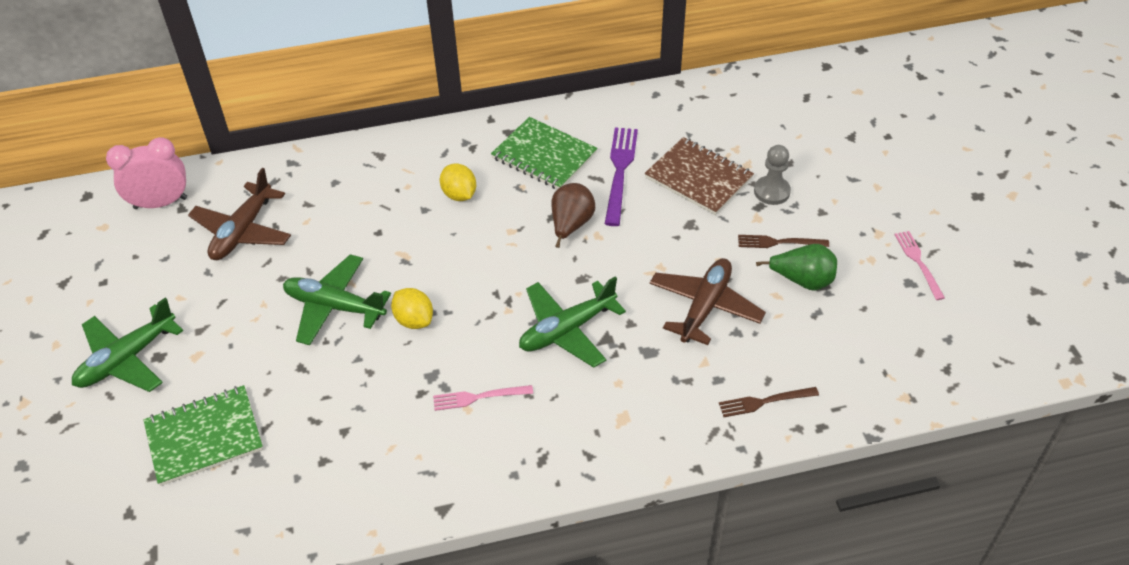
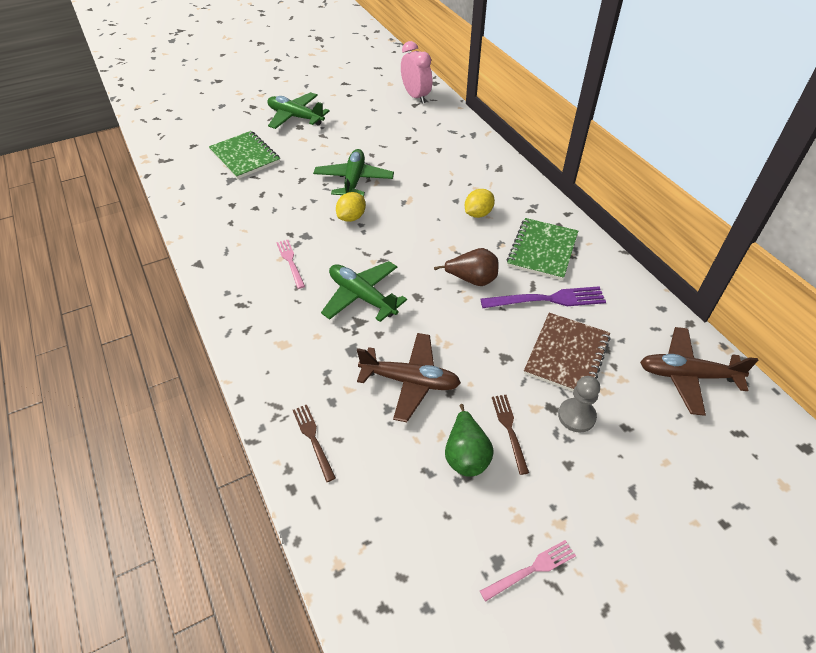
camera: 75 degrees right, 0 degrees up
(243, 231) = (404, 130): brown plane -> brown plane (687, 375)

